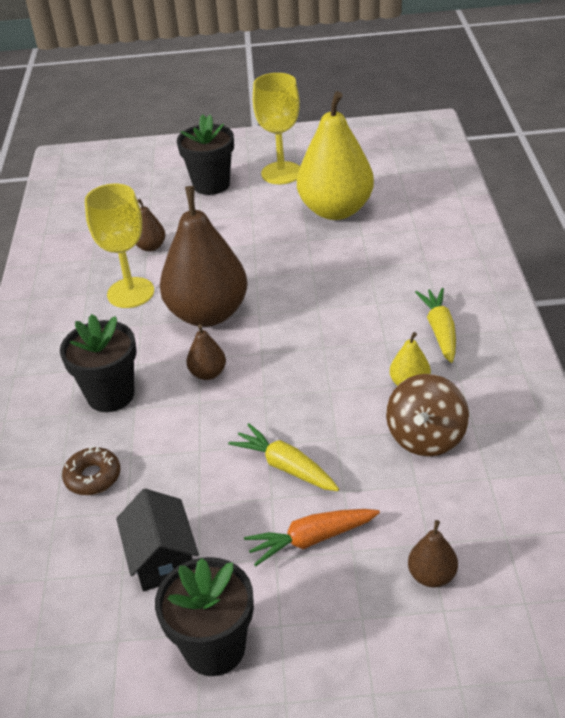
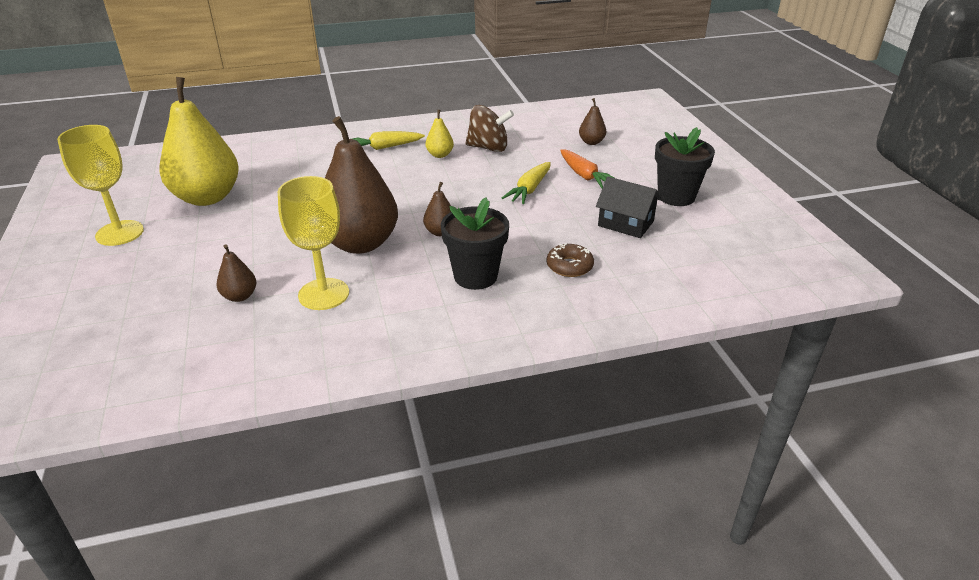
camera: 105 degrees left, 5 degrees down
(162, 557) = (625, 223): black house -> black house turned 60 degrees clockwise
(211, 184) = (121, 275): black flower pot -> none

